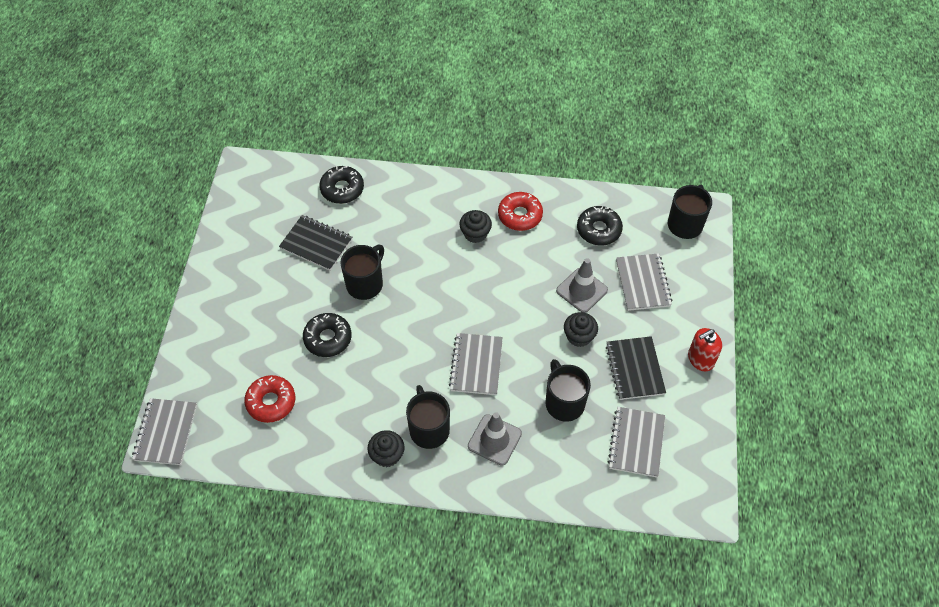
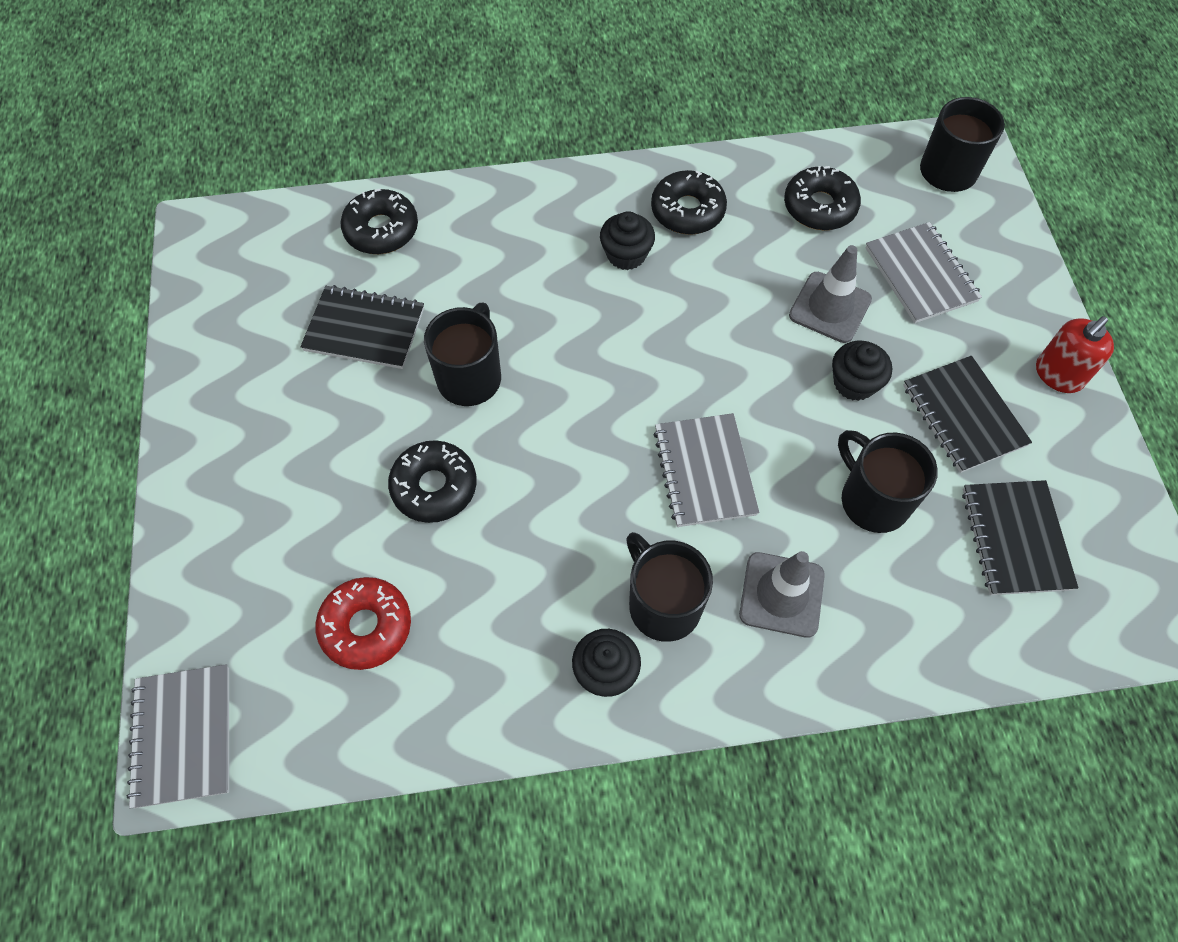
camera: 15 degrees left, 5 degrees up
(520, 215) = (687, 211): red donut -> black donut
(636, 443) = (1015, 539): grey notebook -> black notebook

